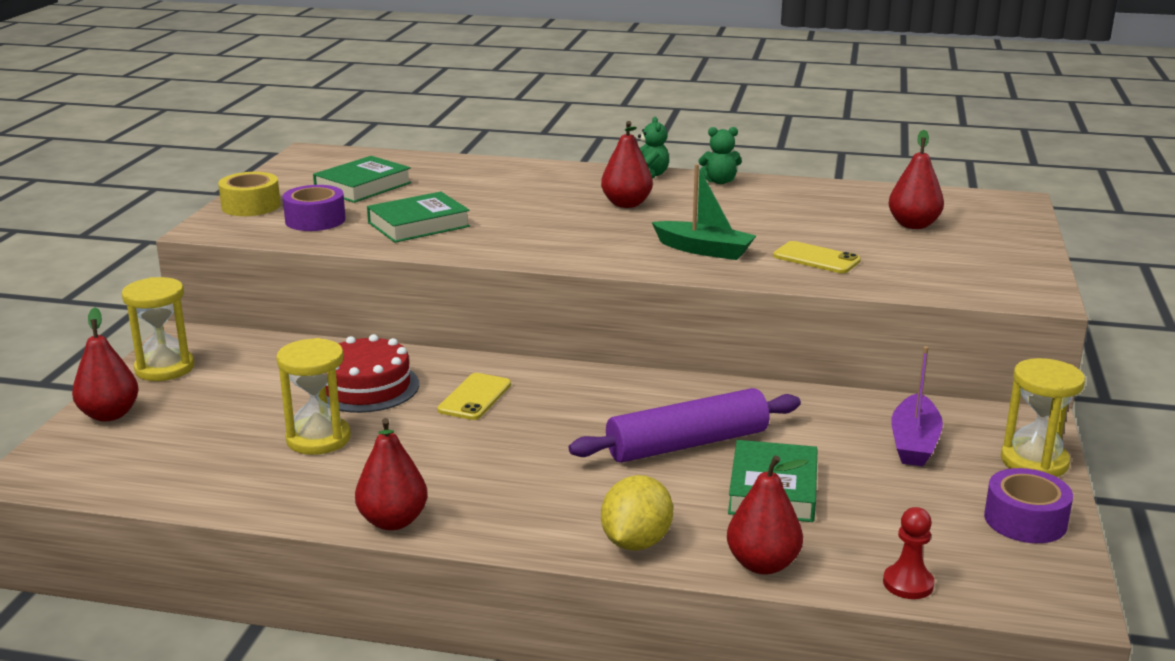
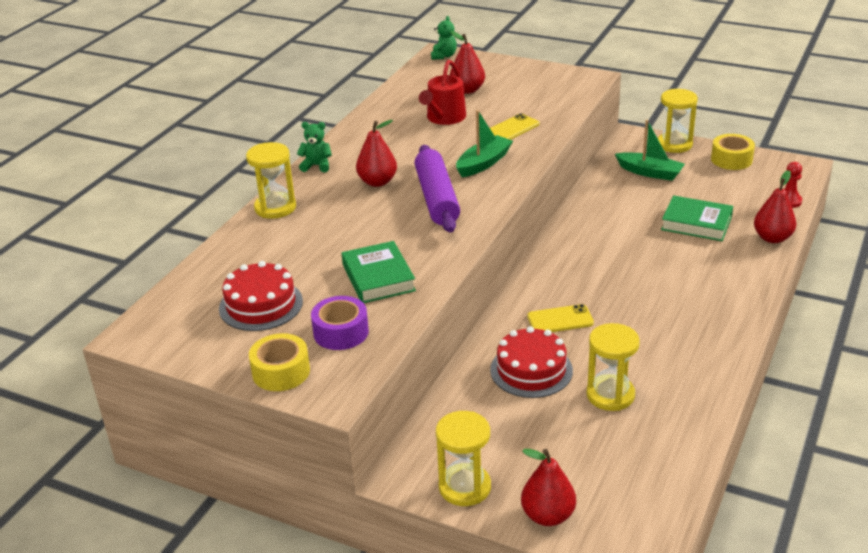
camera: 75 degrees left, 10 degrees up
(363, 186) = (261, 305): green book -> red cake
(393, 521) = (725, 363): red pear -> none
(474, 397) = (560, 320): yellow phone -> yellow phone turned 45 degrees counterclockwise
(549, 170) = (275, 208): none -> yellow hourglass
(636, 542) = (751, 274): yellow lemon -> none
(687, 444) = (641, 243): purple rolling pin -> purple rolling pin (437, 198)
(719, 181) = (348, 140): green teddy bear -> green teddy bear (444, 56)
(817, 220) = (444, 118): none -> red watering can
(914, 443) = (650, 172): purple boat -> green boat
(1025, 520) = (731, 159): purple tape -> yellow tape

